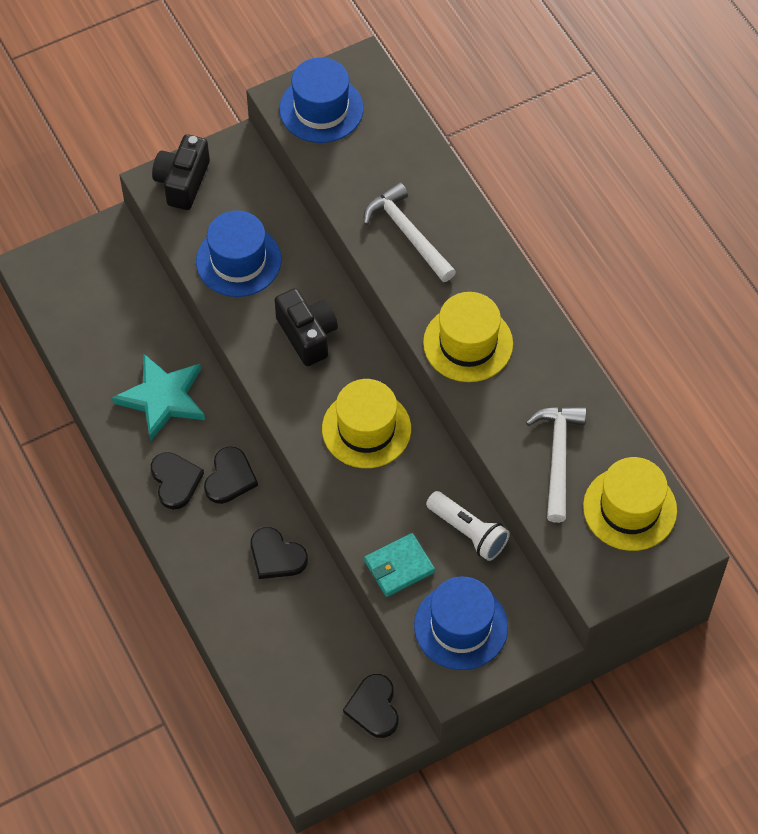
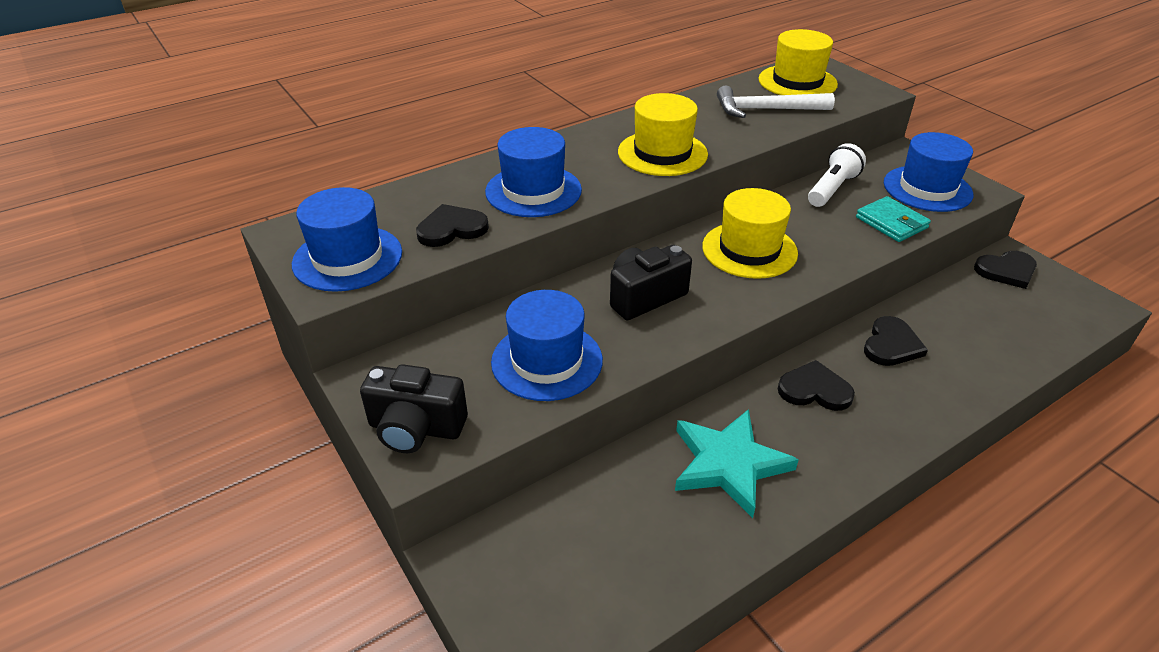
camera: 95 degrees left, 20 degrees down
(175, 481) = (840, 438): black heart -> black heart (451, 229)
(408, 233) = (533, 191): white hammer -> blue hat

